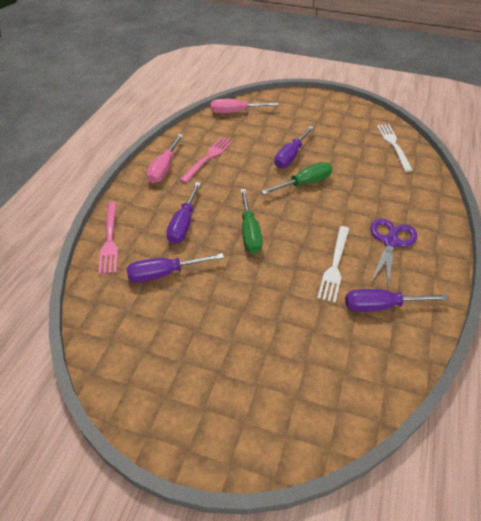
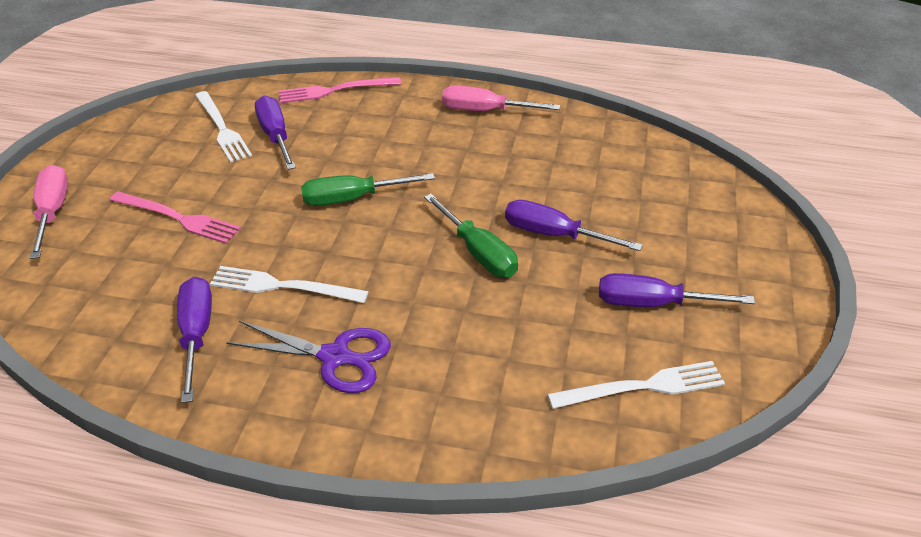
camera: 85 degrees right, 5 degrees down
(143, 309) = (222, 128): none -> white fork
(183, 224) = (365, 140): purple screwdriver -> purple screwdriver (652, 304)
(208, 158) = (521, 147): pink fork -> pink fork (177, 218)
(235, 112) = (670, 164): pink screwdriver -> pink screwdriver (53, 211)

